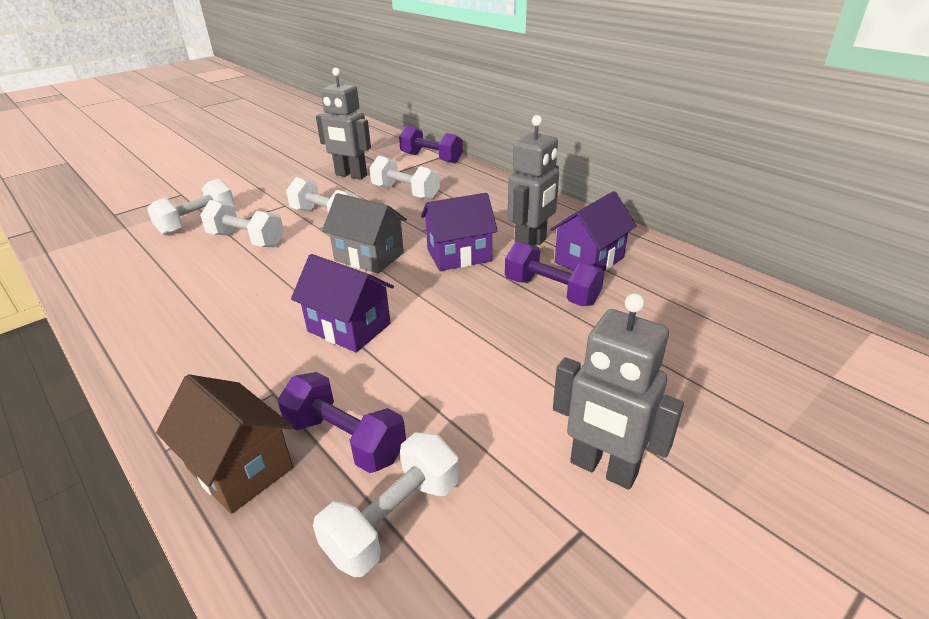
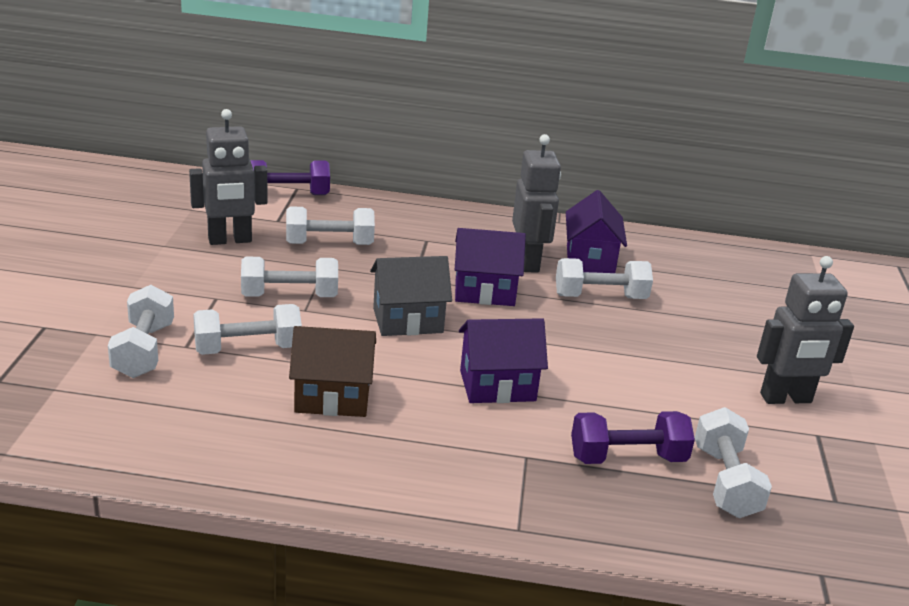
camera: 45 degrees left, 5 degrees down
(239, 467) = (590, 509): brown house -> brown house (332, 397)
(459, 255) = (484, 291): purple house -> purple house turned 60 degrees clockwise
(551, 291) = (600, 297): purple dumbbell -> white dumbbell

